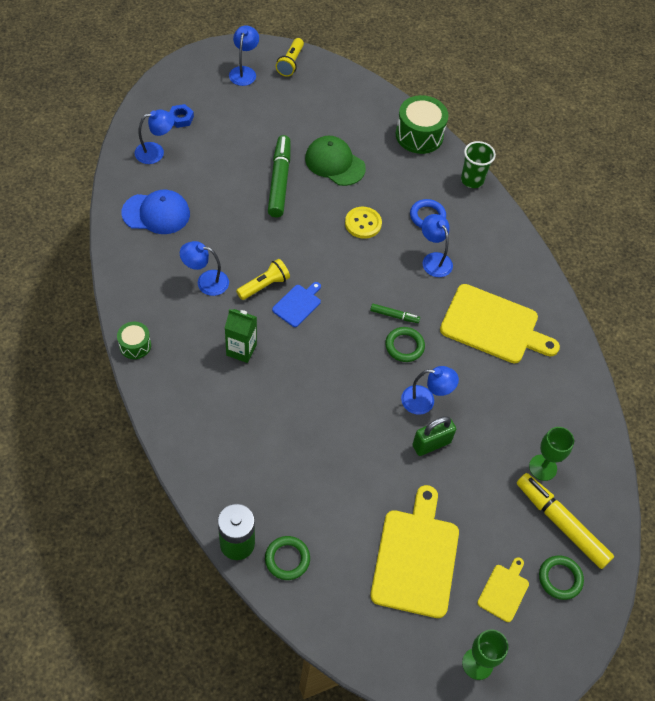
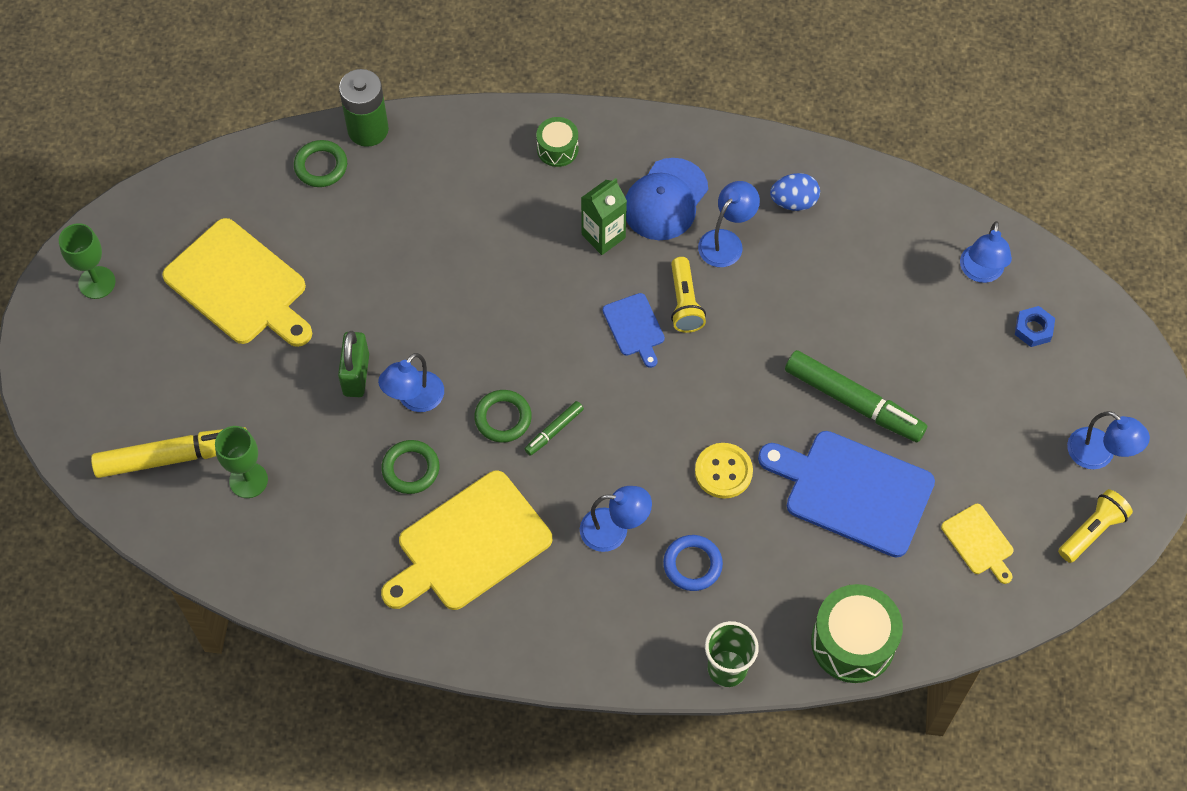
camera: 125 degrees right, 5 degrees up
(135, 345) = (672, 132): green drum -> green drum (557, 149)
(155, 257) = (793, 202): none -> blue egg
(156, 213) = (867, 231): blue cap -> blue cap (665, 200)
(290, 63) = (1092, 531): yellow flashlight -> yellow flashlight turned 90 degrees clockwise
(334, 163) = (853, 491): green cap -> blue cutting board
(504, 591) = (146, 351): yellow cutting board -> yellow cutting board (979, 542)
(560, 578) = (118, 415): green ring -> green ring (410, 469)

